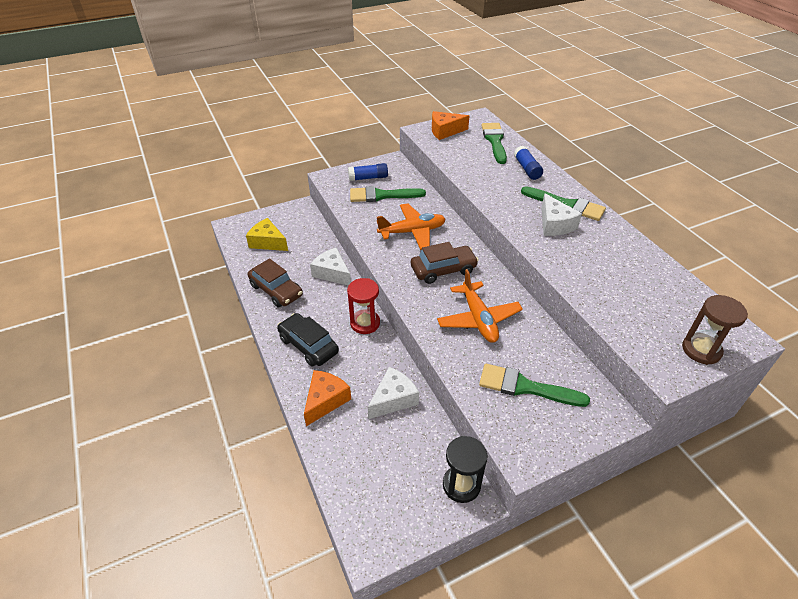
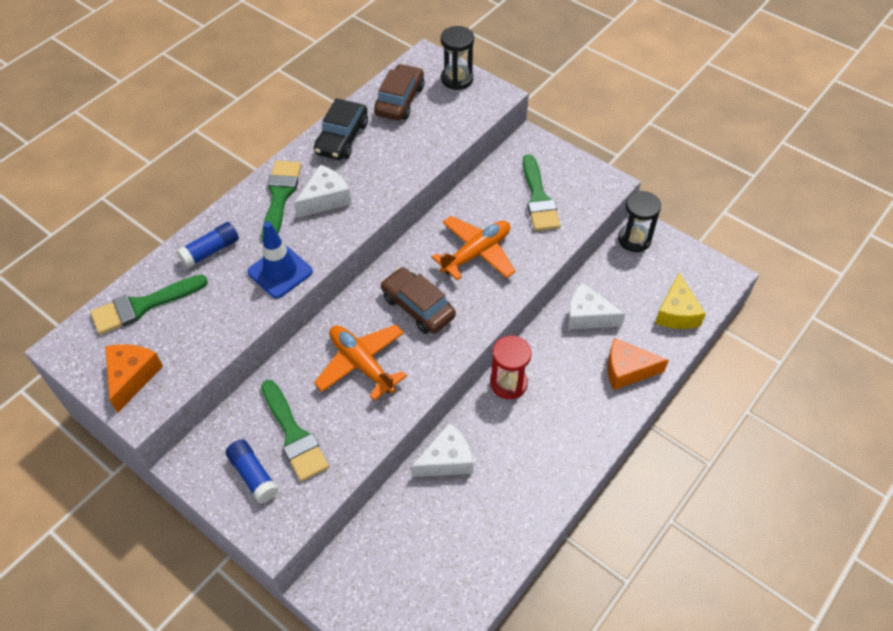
camera: 115 degrees left, 10 degrees up
(268, 242) = (427, 583): yellow cheese -> yellow cheese (676, 313)
(276, 290) = (513, 509): brown car -> brown car (400, 100)
(308, 345) = (573, 422): black car -> black car (342, 138)
(332, 273) = (446, 460): white cheese -> white cheese turned 135 degrees counterclockwise
(445, 131) = (132, 377): orange cheese -> orange cheese turned 135 degrees counterclockwise
(492, 190) = (280, 272): none -> blue traffic cone
(701, 350) = (457, 79): brown hourglass -> black hourglass

